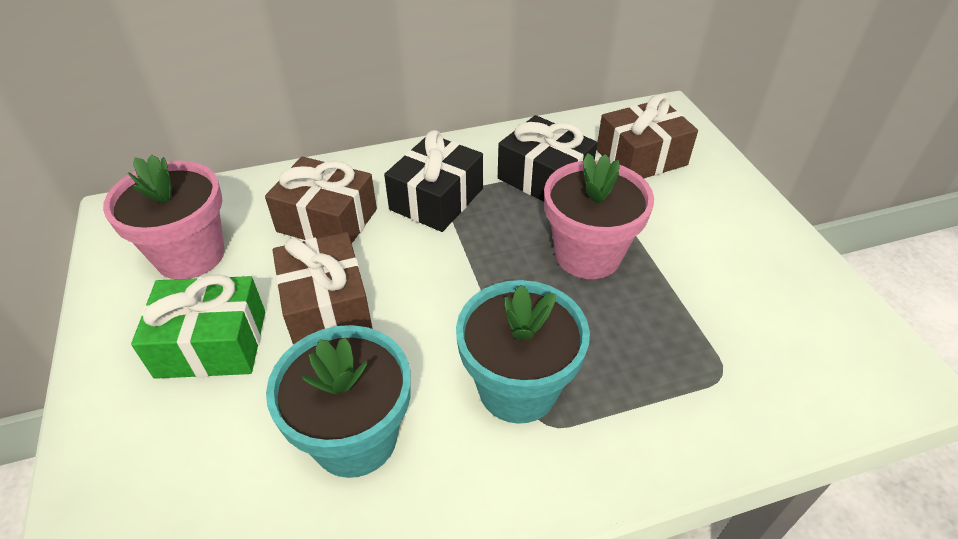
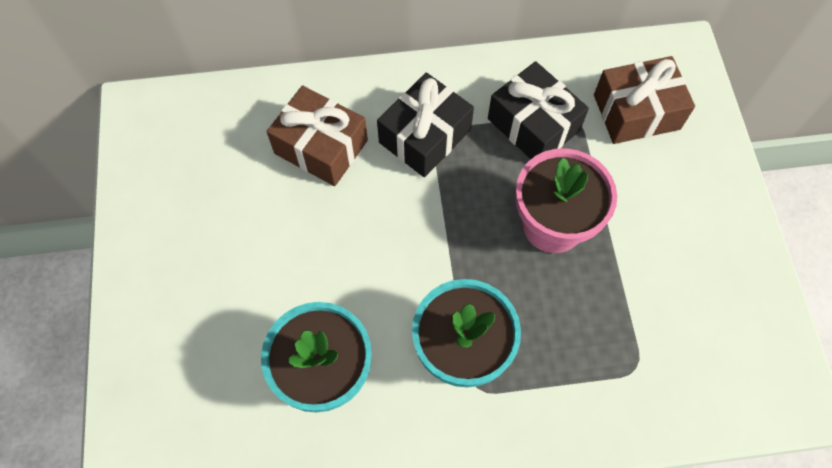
camera: 10 degrees right, 20 degrees up
(190, 255) = (199, 169): pink flower pot -> none
(212, 344) = (217, 266): green gift -> none
(327, 306) = (313, 244): brown gift -> none

